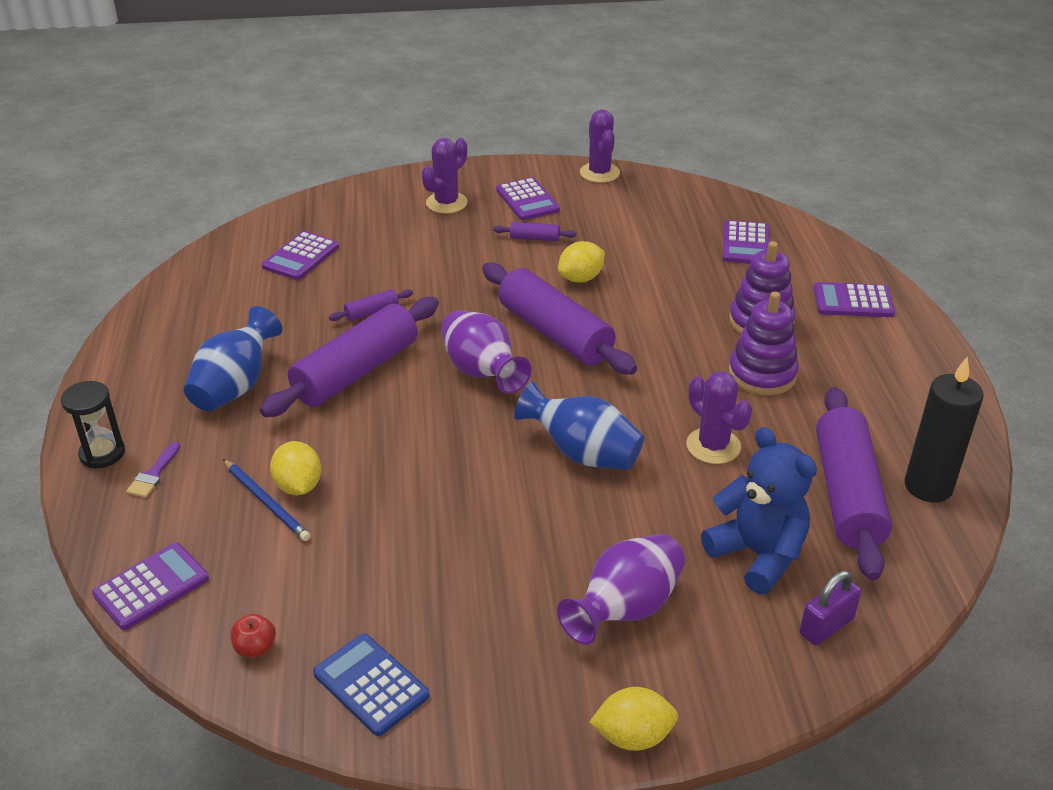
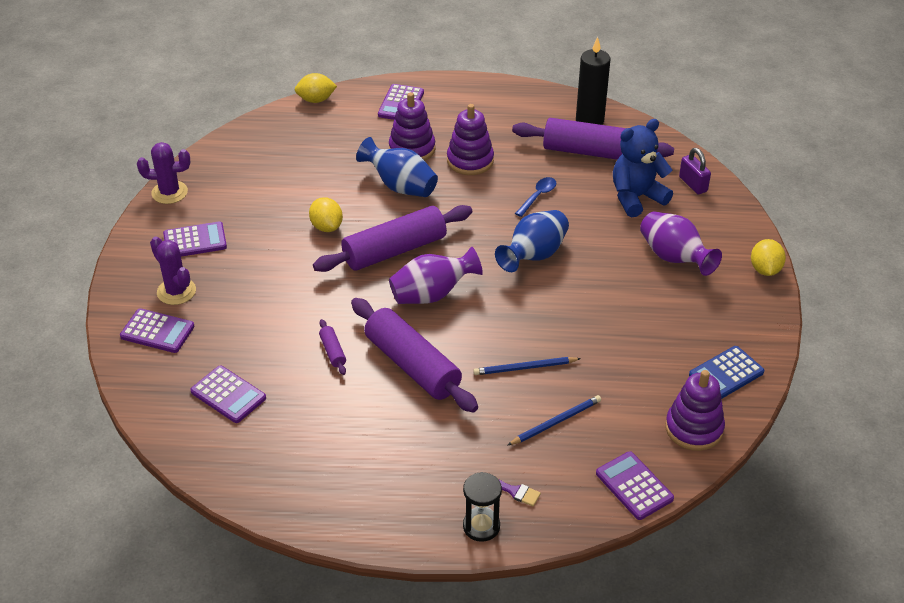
camera: 80 degrees left, 5 degrees up
(235, 386) = (412, 441): blue vase -> blue vase (400, 186)
(255, 648) = (694, 428): red apple -> purple stacking toy
(298, 486) = (541, 403): yellow lemon -> yellow lemon (316, 100)
(361, 465) = (524, 368): none -> blue pencil
(534, 238) = (258, 244): purple rolling pin -> none
(713, 446) = (538, 196): purple cactus -> blue spoon
(746, 244) = (311, 135): purple calculator -> purple calculator (157, 331)

